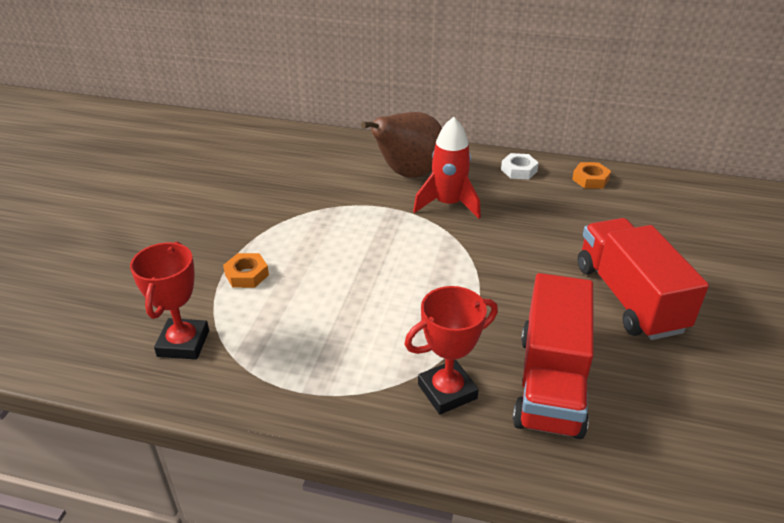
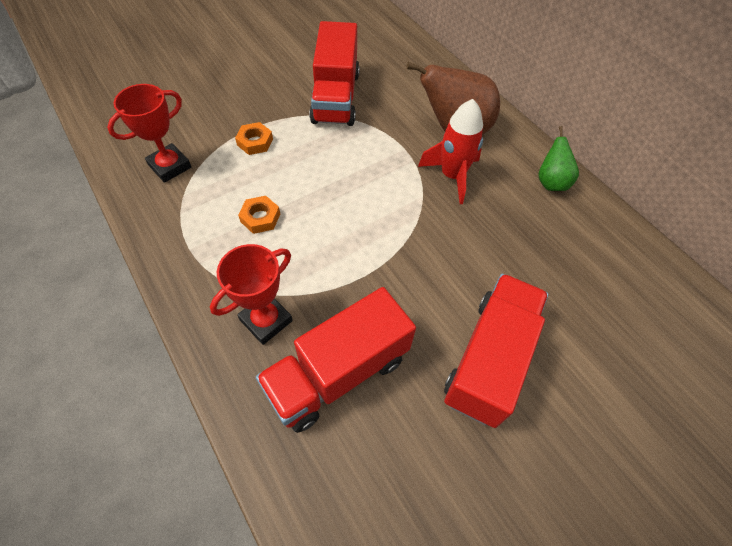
camera: 40 degrees right, 20 degrees up
(276, 202) = (336, 97): none -> red truck
(447, 391) = (266, 320): red trophy -> red trophy turned 60 degrees counterclockwise
(519, 170) = (551, 182): white nut -> green pear
(590, 179) = (606, 232): orange nut -> orange nut (260, 218)

